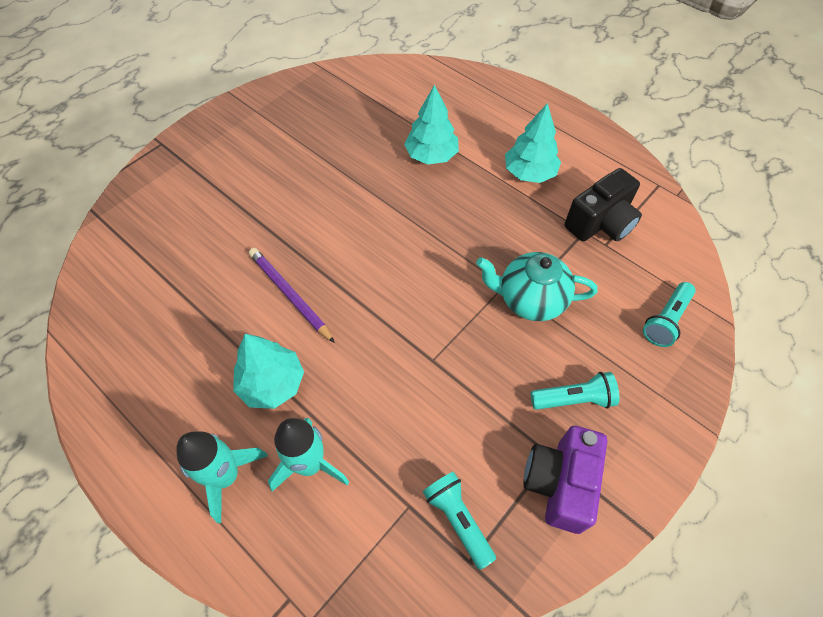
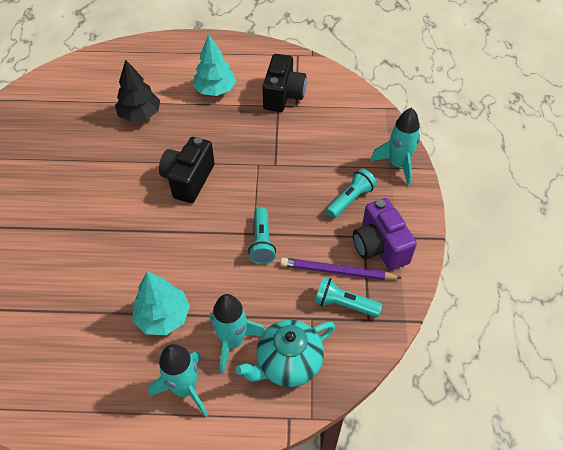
camera: 40 degrees left, 5 degrees down
(290, 295) = (123, 258): purple pencil -> purple pencil (337, 271)
(418, 255) = (188, 180): none -> black camera
(431, 155) = (140, 115): turquoise tree -> black tree
(530, 300) = (280, 163): turquoise teapot -> turquoise teapot (287, 363)
(665, 320) = (362, 127): turquoise flashlight -> turquoise flashlight (262, 242)
(671, 397) = (397, 165): none -> turquoise rocket

